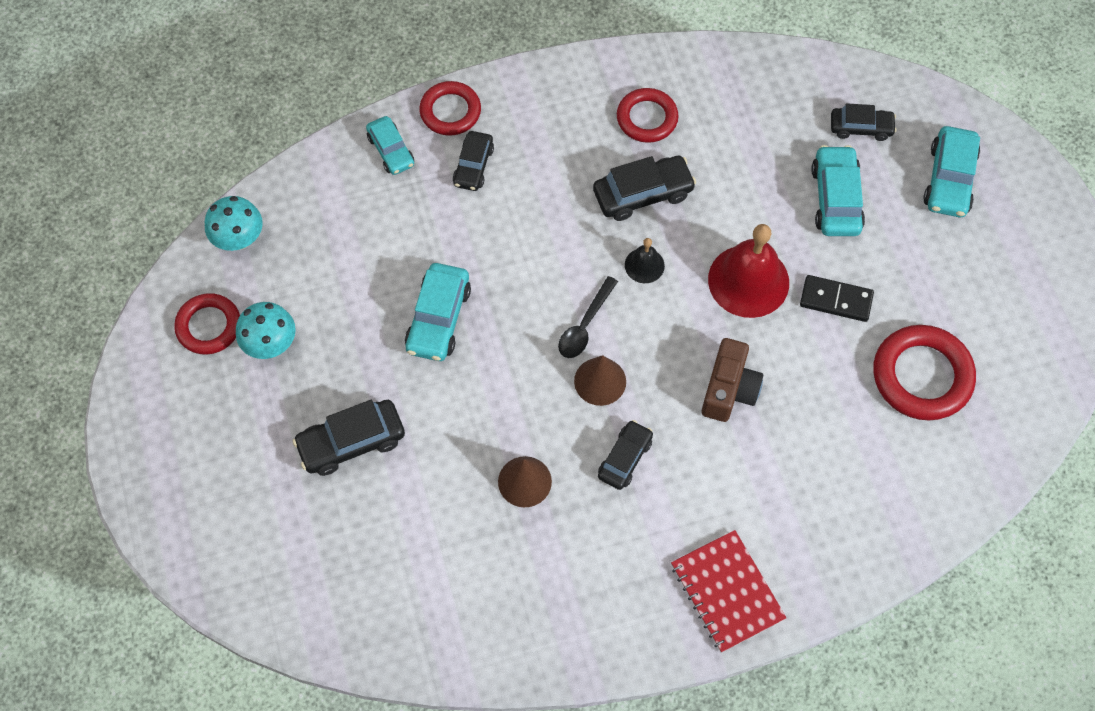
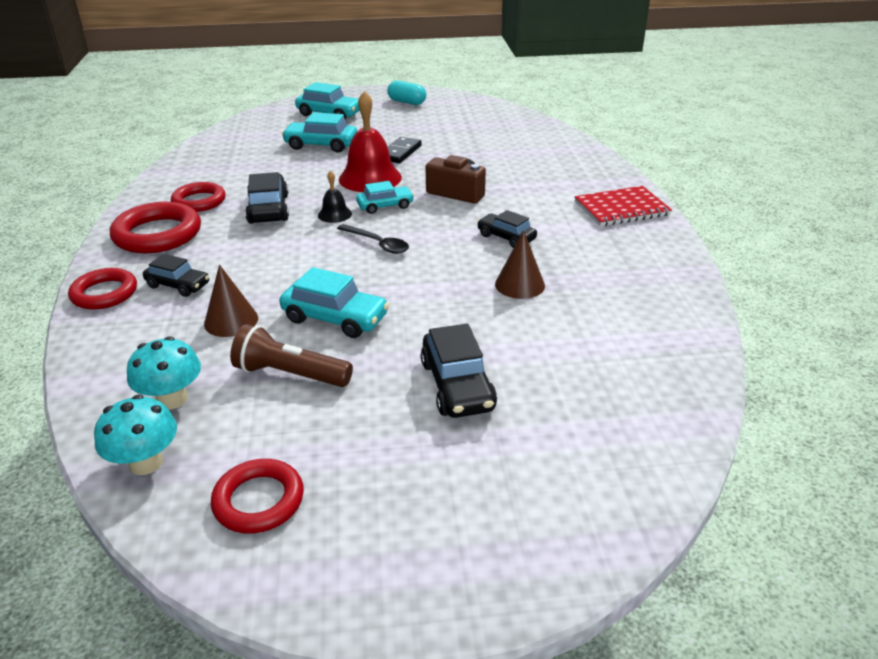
camera: 80 degrees left, 30 degrees down
(270, 344) = (310, 442): turquoise mushroom -> turquoise mushroom (172, 399)
(351, 305) = (290, 374): none -> brown flashlight
(391, 150) = (118, 333): turquoise car -> turquoise car (385, 206)
(600, 381) = (433, 242): brown cone -> brown cone (231, 321)
(861, 128) = (271, 133): black car -> none
(922, 376) = (467, 135): red ring -> red ring (157, 234)
(1029, 272) = (407, 102): none -> turquoise capsule

